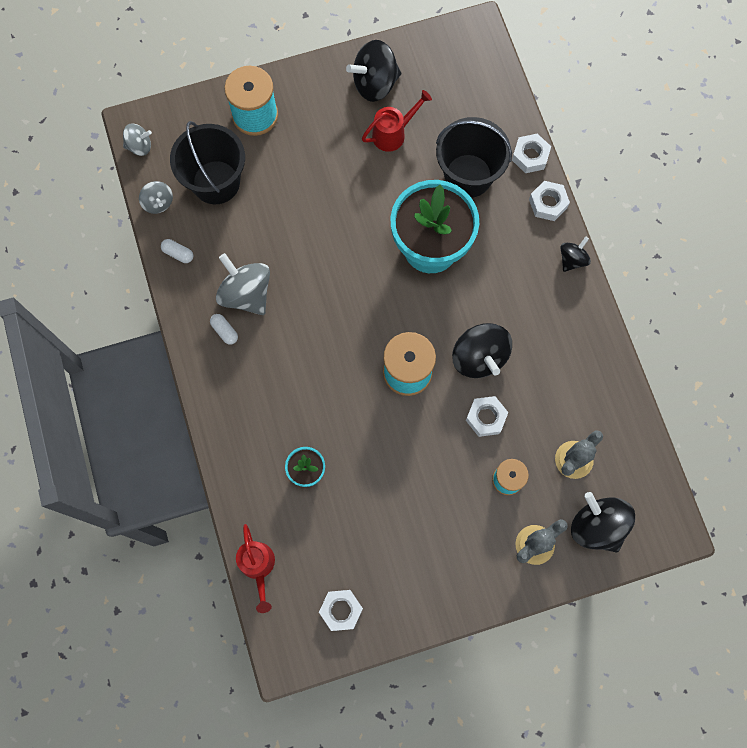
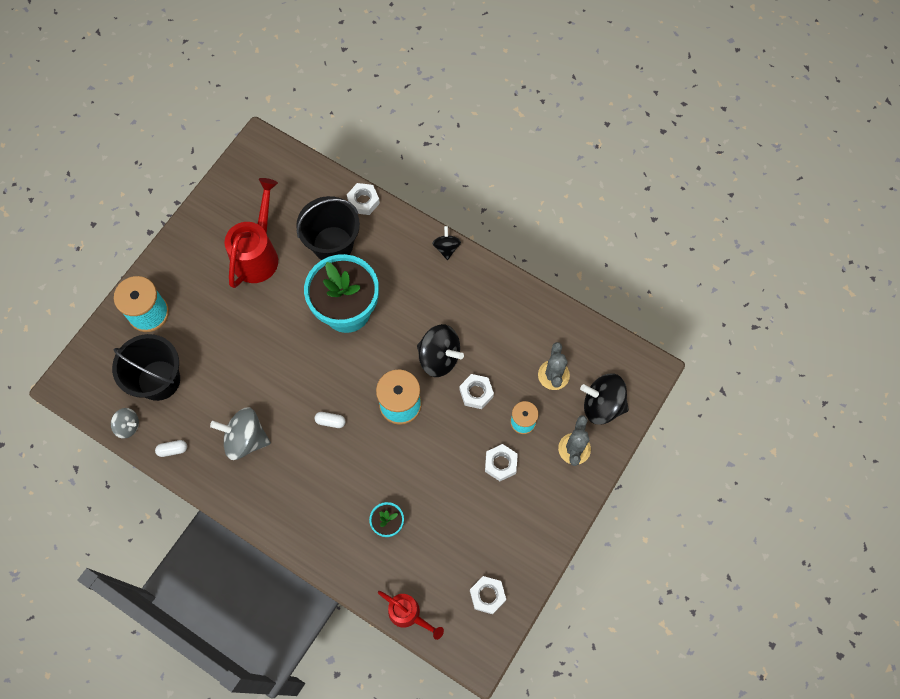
camera: 40 degrees left, 5 degrees down
(139, 146) = (80, 397): grey spinning top -> none
(225, 331) = (251, 476): white capsule -> white capsule (330, 421)
(375, 83) = (217, 230): black spinning top -> none
(393, 134) = (258, 254): red watering can -> red watering can, size x1.66
(548, 203) = (400, 223): white nut -> white nut (500, 464)

